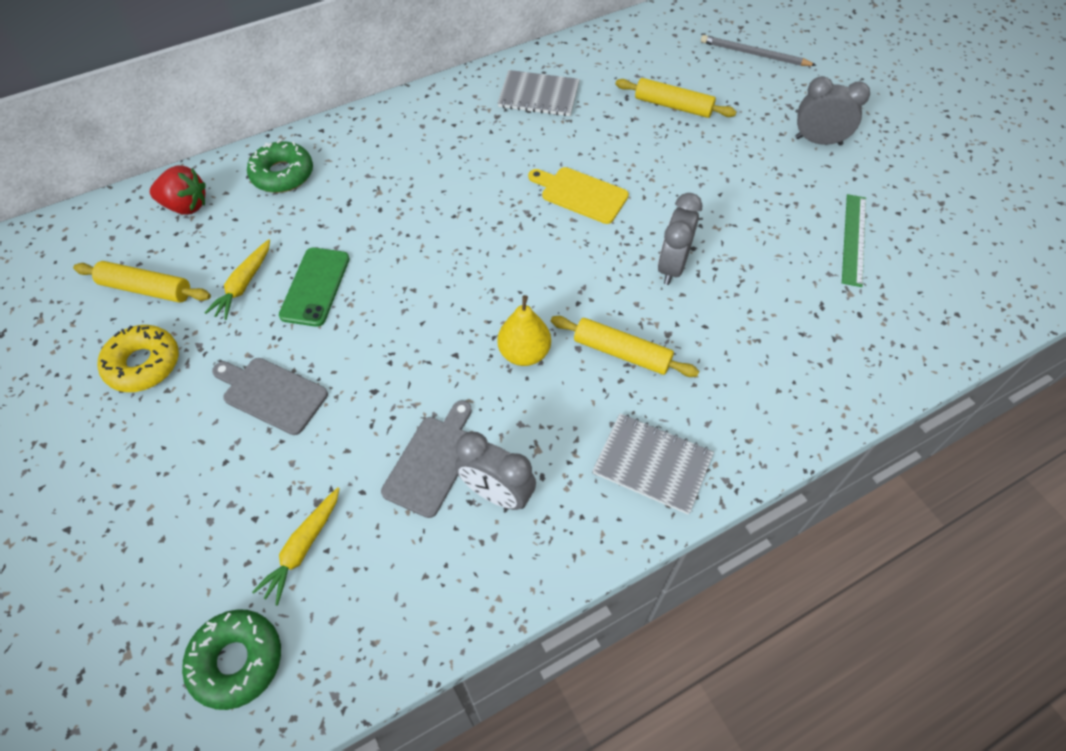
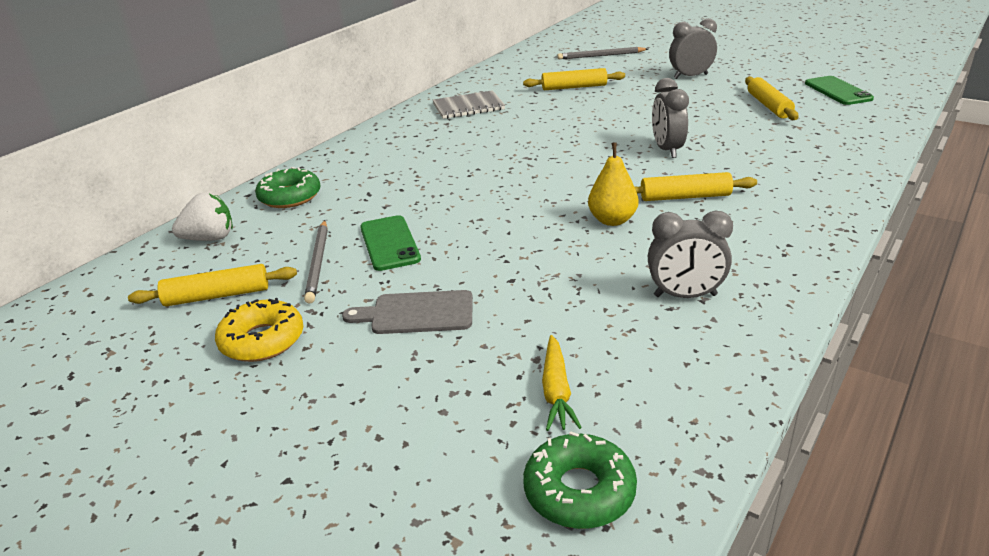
camera: 25 degrees left, 25 degrees down
(186, 206) = (210, 238): red strawberry -> white strawberry
(243, 285) = (318, 263): yellow carrot -> grey pencil
(432, 461) = (610, 299): grey cutting board -> none
(580, 194) = (557, 139): yellow cutting board -> none
(652, 464) = (780, 239): grey notebook -> none
(853, 239) = (769, 106): green ruler -> yellow rolling pin
(962, 248) = (837, 91): none -> green phone

